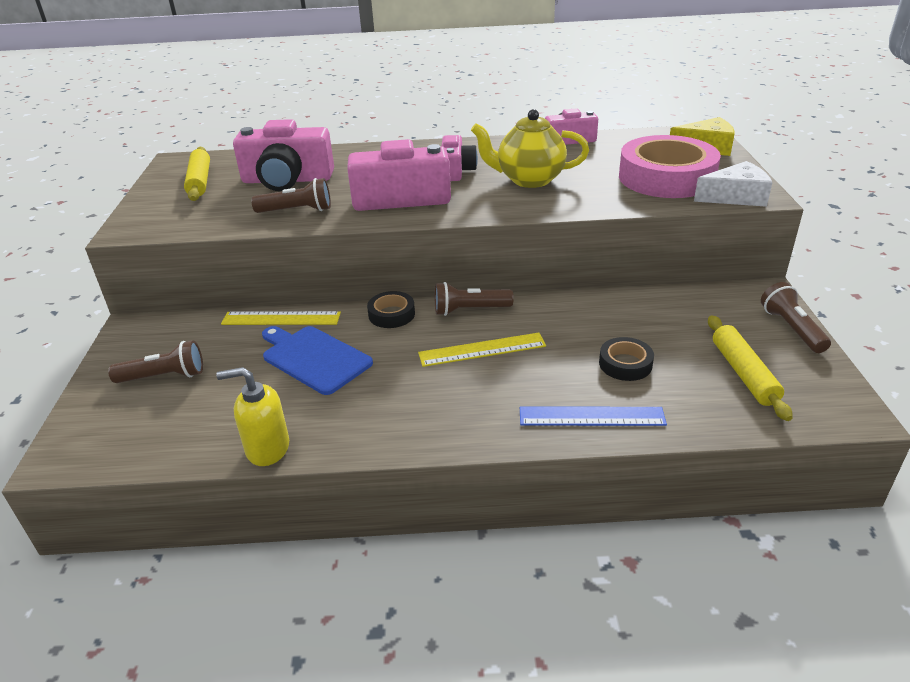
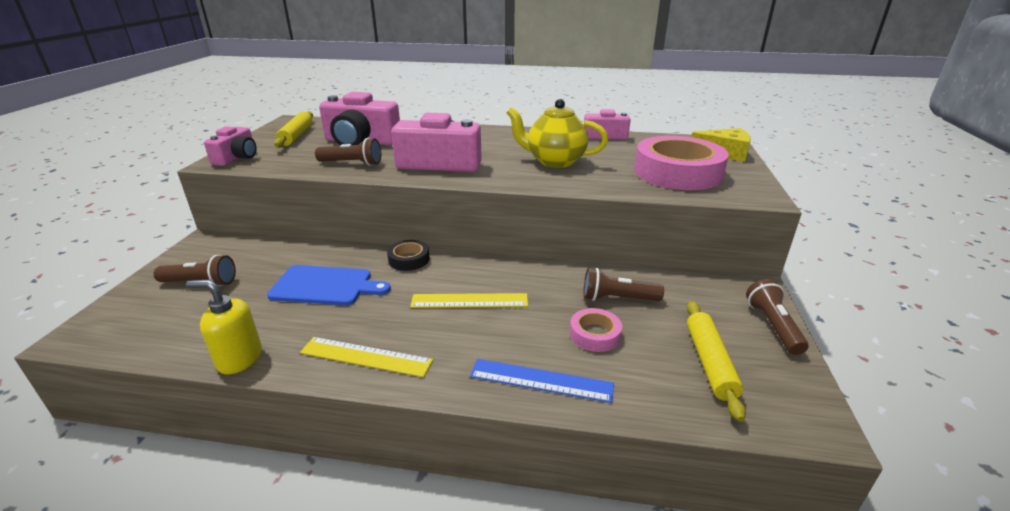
camera: 10 degrees right, 5 degrees down
(281, 318) = (319, 250): yellow ruler -> yellow ruler (366, 356)
(314, 358) = (325, 286): blue cutting board -> blue cutting board turned 135 degrees clockwise
(456, 170) = (498, 148): pink camera -> pink camera (237, 158)
(469, 310) = (475, 265): brown flashlight -> brown flashlight (617, 298)
(625, 364) = (595, 334): black tape -> pink tape
(736, 197) = (737, 195): white cheese -> none

